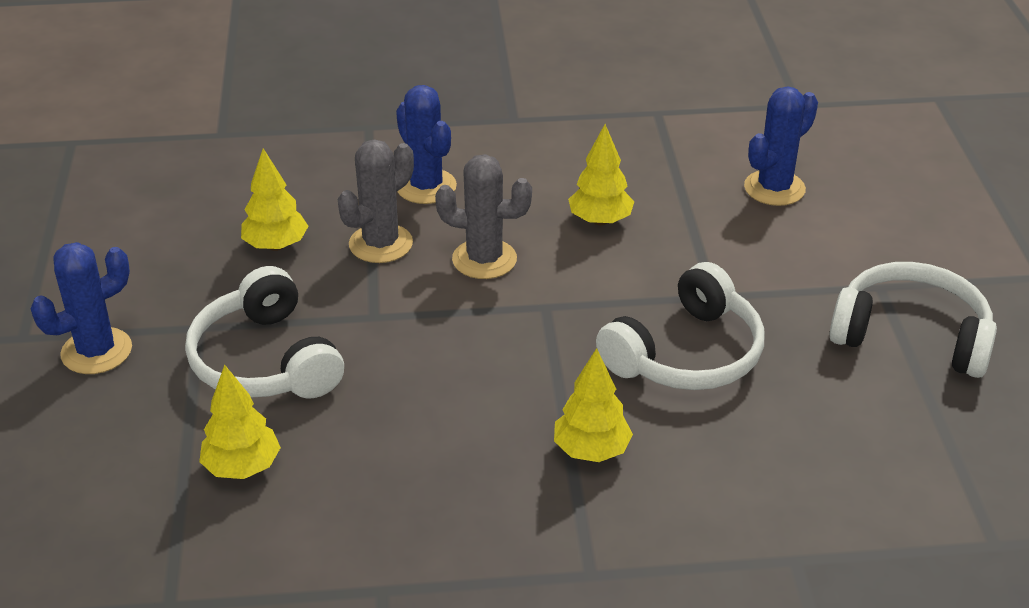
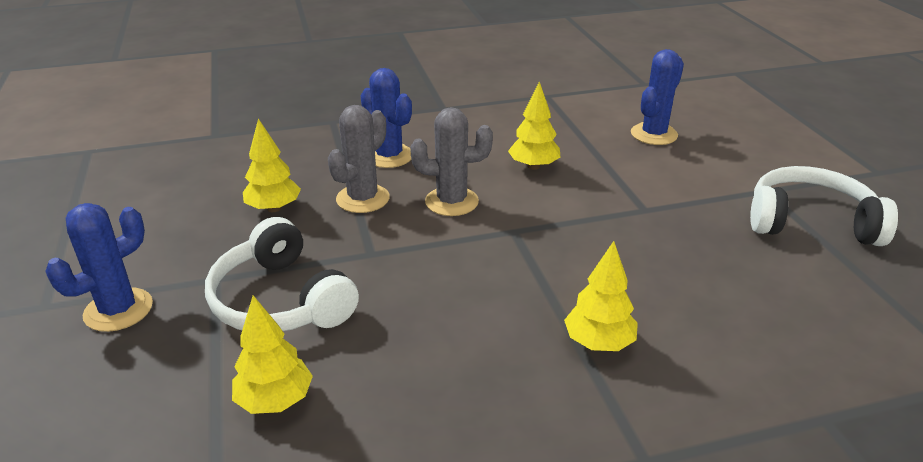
camera: 10 degrees left, 5 degrees down
(687, 354) = (644, 254): white headphones -> none

